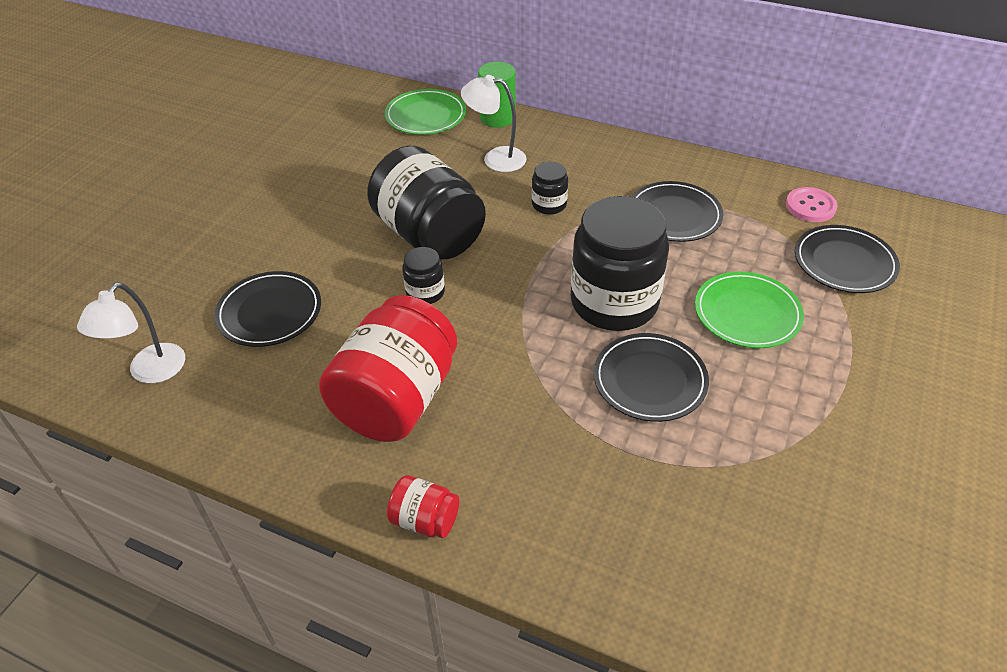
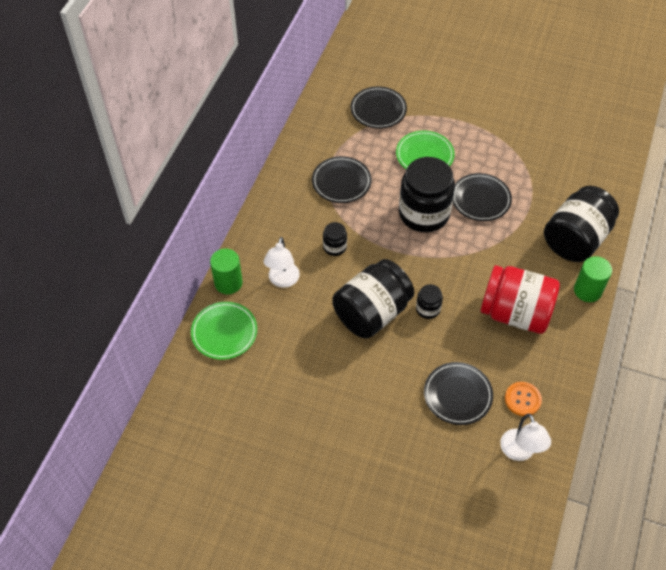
camera: 95 degrees left, 10 degrees up
(150, 372) = (520, 452): white lamp -> white lamp turned 60 degrees clockwise
(234, 387) = (522, 399): none -> orange button
(425, 520) = (587, 290): red jar -> green cylinder
(552, 522) = (576, 239): none -> black jar
(810, 206) = (328, 117): pink button -> none

